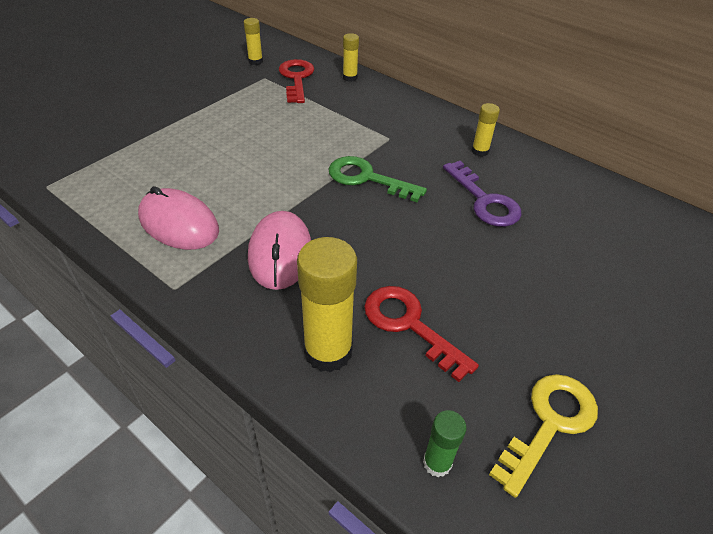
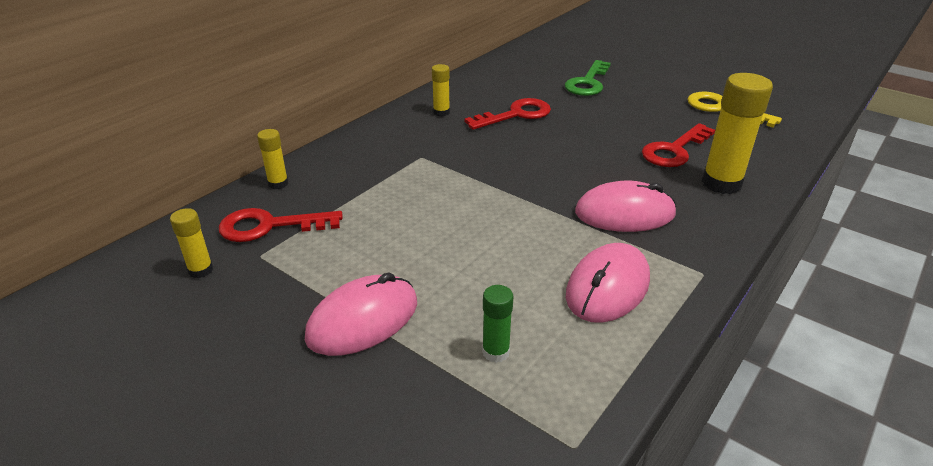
camera: 90 degrees left, 10 degrees down
(189, 115) = (363, 320): none -> pink mouse
(367, 178) = (495, 169): green key -> green key (588, 83)
(437, 463) = (777, 143): green glue stick -> green glue stick (495, 352)
(484, 201) = (516, 115): purple key -> red key

